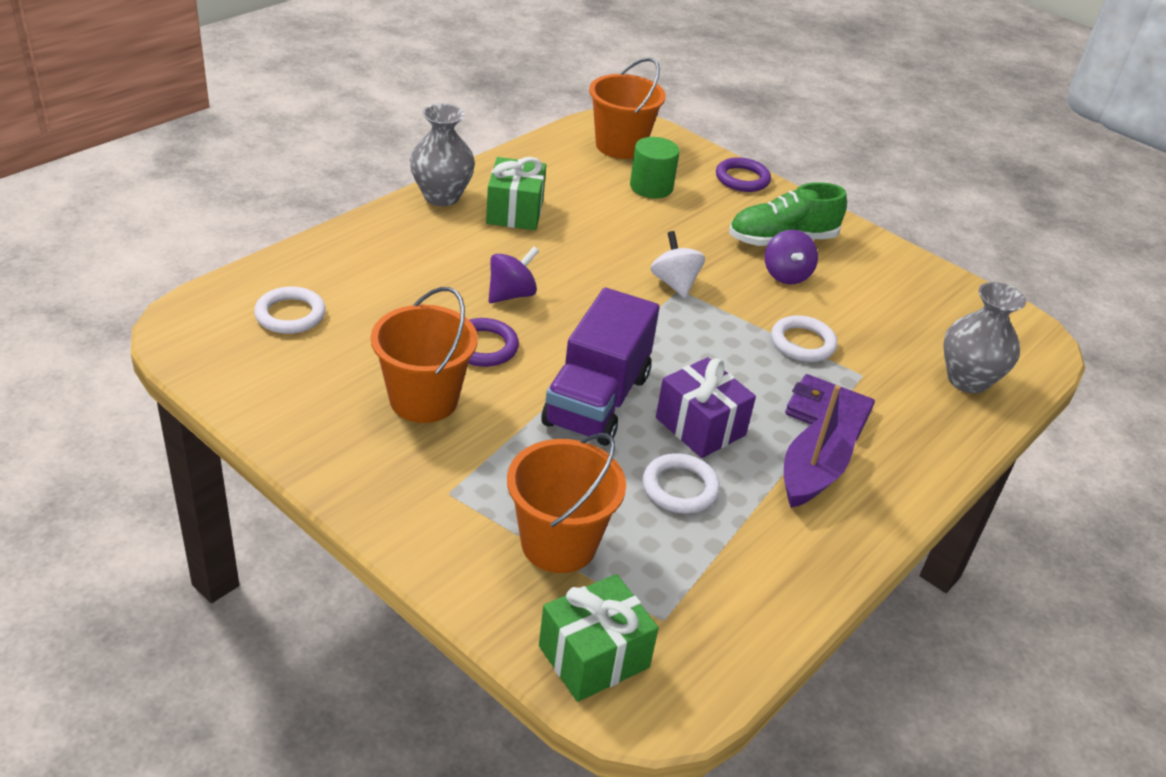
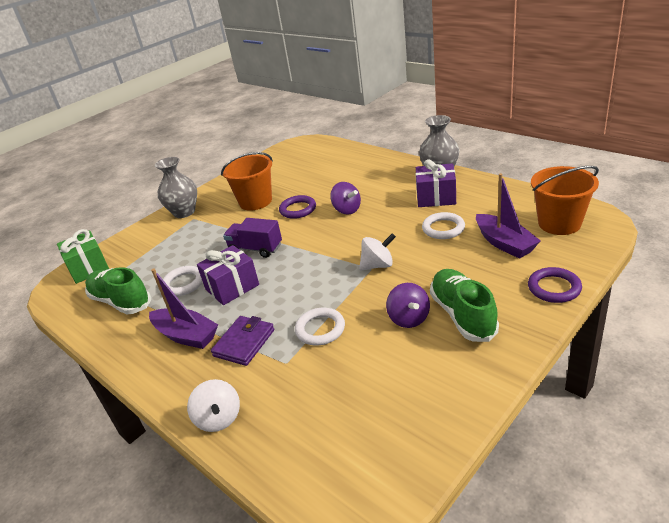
camera: 100 degrees right, 5 degrees down
(290, 315) = (315, 160): white ring -> white ring (443, 228)
(515, 212) = (436, 197): green gift -> purple gift
(559, 543) = (155, 251): orange bucket -> none
(597, 400) = (255, 249): purple truck -> purple truck, size x0.64
(651, 187) = (504, 243): green cylinder -> purple boat
(720, 573) = (121, 301): none -> green shoe
(786, 275) = (409, 318): purple spinning top -> purple spinning top turned 105 degrees counterclockwise
(958, 431) = (219, 418): none -> white spinning top
(967, 380) = (283, 433): grey vase -> grey vase (184, 212)

